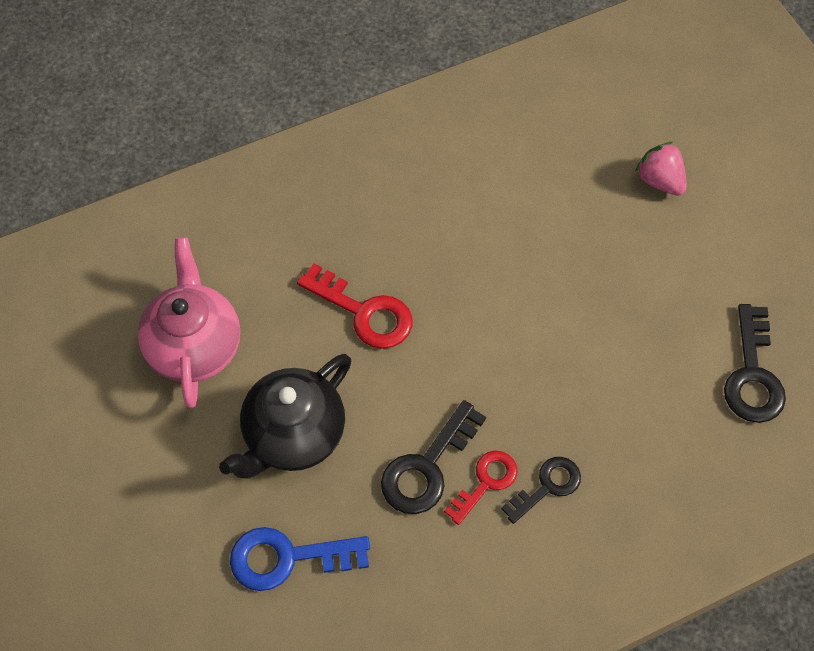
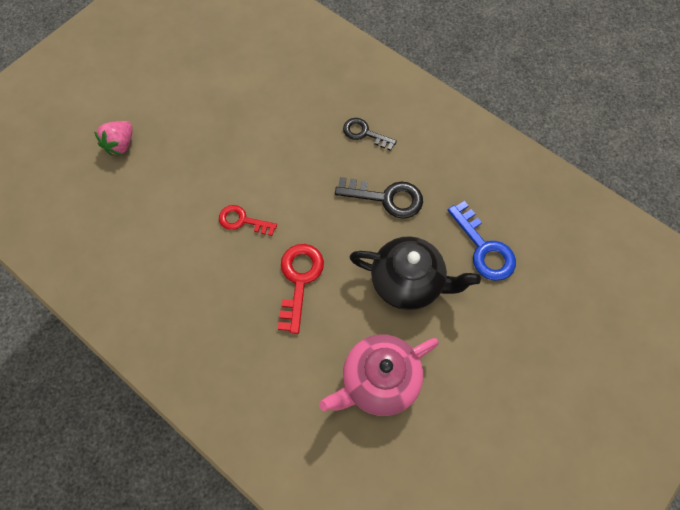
camera: 115 degrees left, 5 degrees up
(486, 482) = (379, 164): red key -> red key (242, 221)
(752, 375) = (244, 60): black key -> none

